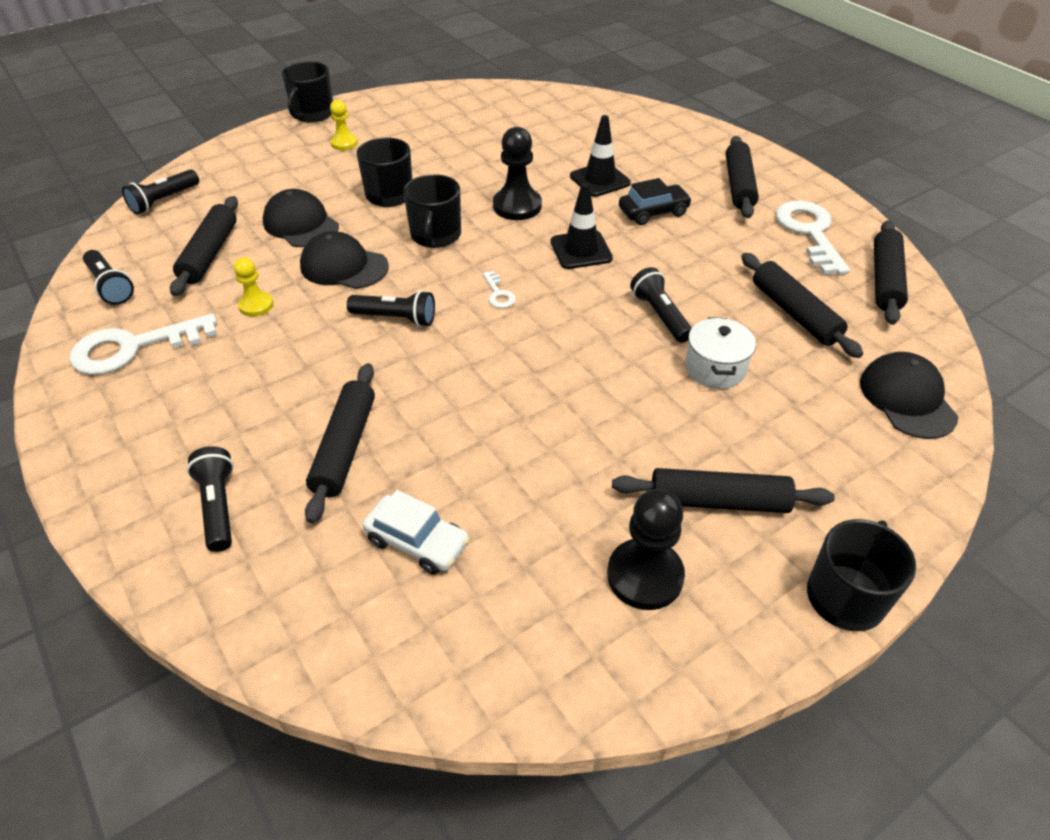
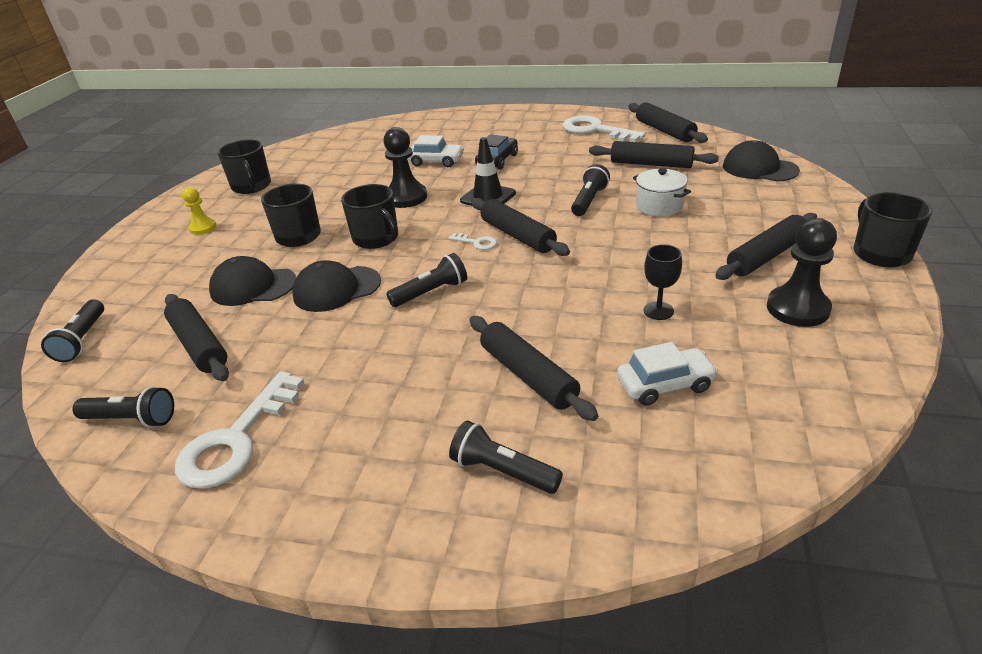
camera: 40 degrees left, 10 degrees down
(256, 305) = (305, 349): yellow pawn -> none
(312, 114) = (139, 225): black mug -> black mug (252, 186)
(525, 474) = (658, 311): none -> black goblet
(600, 180) = (436, 161): black traffic cone -> white car
(660, 315) = (589, 201): black flashlight -> black flashlight turned 90 degrees clockwise
(739, 185) = (522, 128): black rolling pin -> black rolling pin (517, 235)

